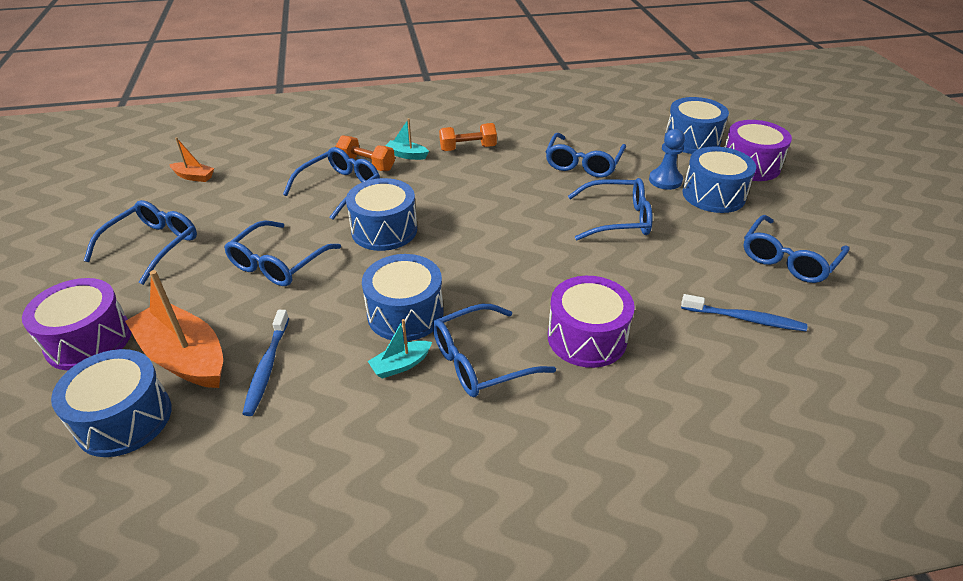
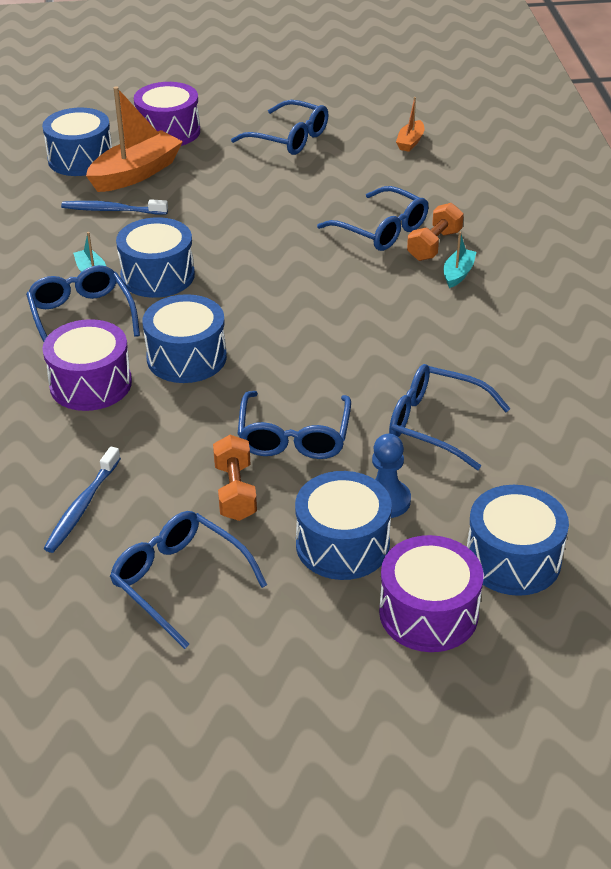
camera: 95 degrees right, 0 degrees up
(278, 263) = (249, 203): blue glasses -> none
(384, 230) = (295, 261): blue drum -> blue drum (186, 357)
(468, 148) = (477, 323): orange dumbbell -> orange dumbbell (235, 491)

